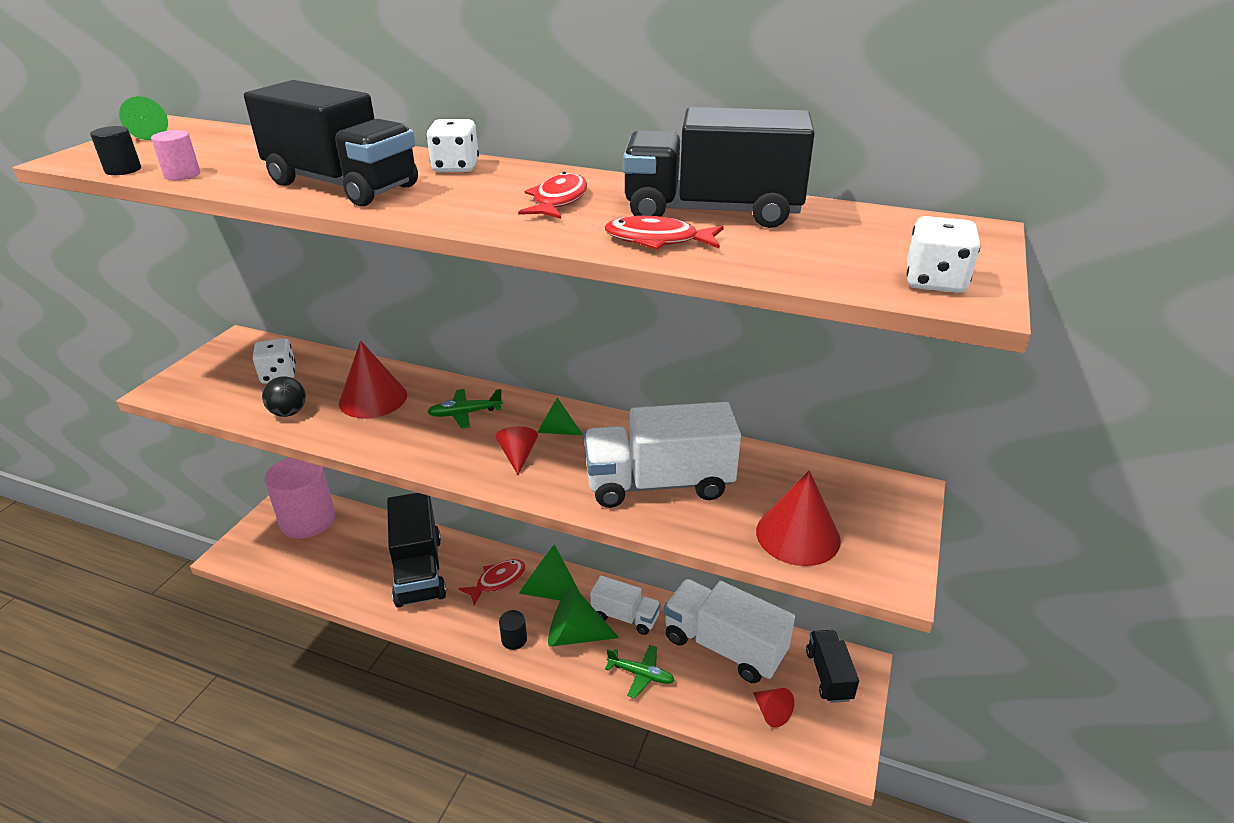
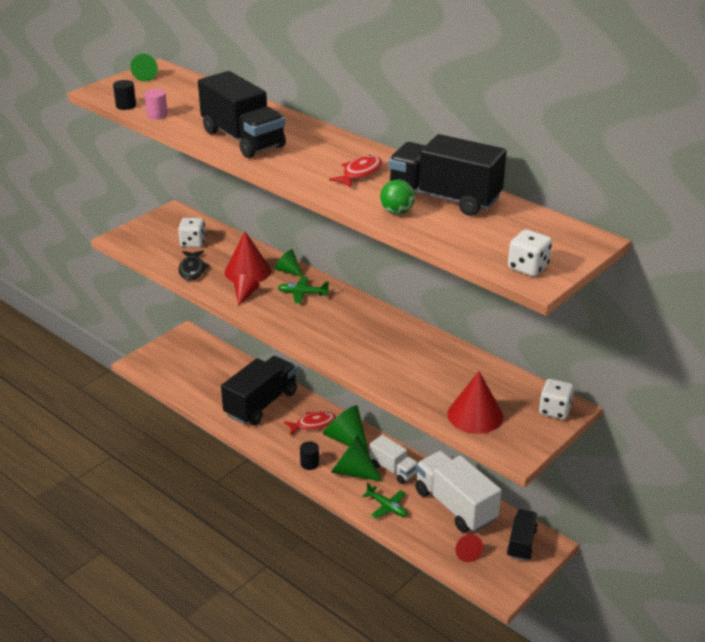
camera: 20 degrees right, 0 degrees up
(289, 413) = (192, 270): black ball -> black fish
(308, 520) = (196, 352): pink cylinder -> none
(419, 570) = (261, 404): black truck -> black truck turned 150 degrees counterclockwise
(456, 167) = (315, 136): white dice -> white dice (554, 410)
(518, 456) = (324, 328): red cone -> red cone (245, 294)
(555, 430) = (356, 317): green cone -> green cone (288, 271)
(657, 240) = (397, 212): red fish -> green ball
(659, 484) = (405, 365): white truck -> none

